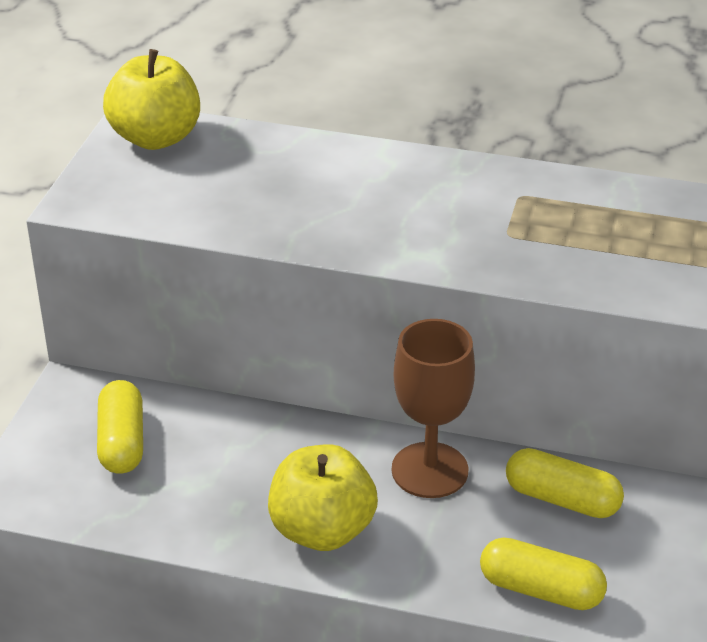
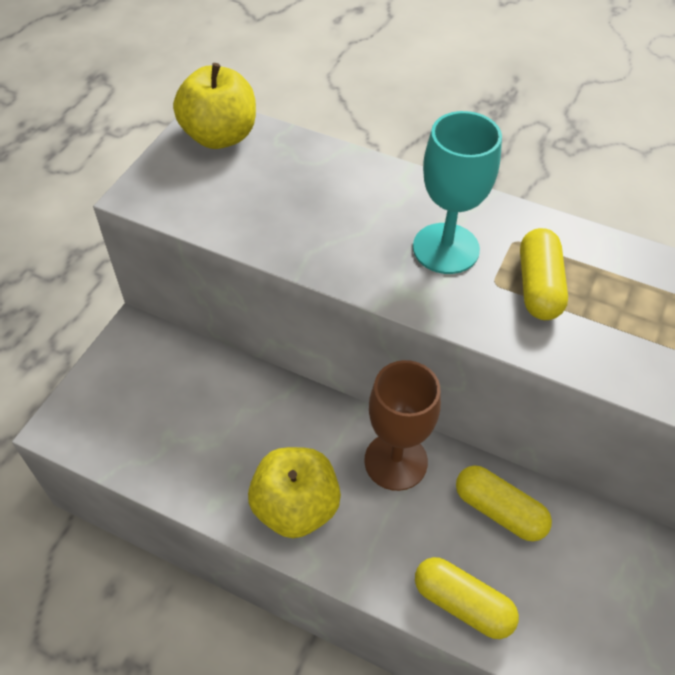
camera: 10 degrees right, 15 degrees up
(122, 442) = (159, 391): yellow capsule -> yellow capsule (538, 286)
(446, 211) = (446, 248): none -> turquoise goblet

